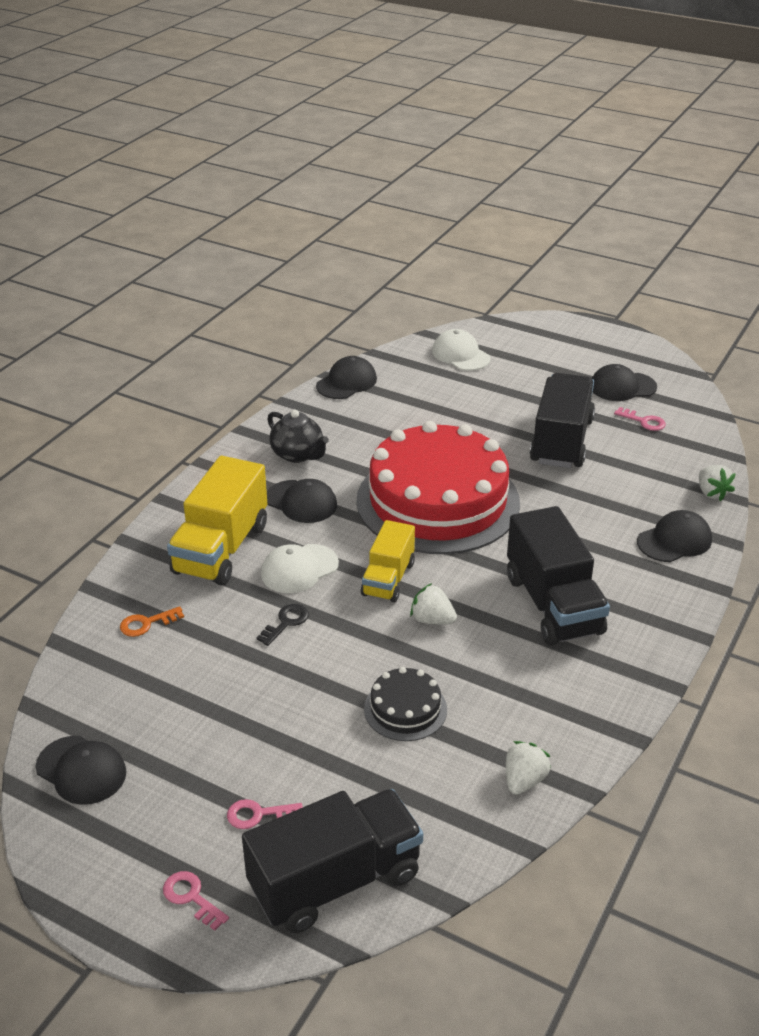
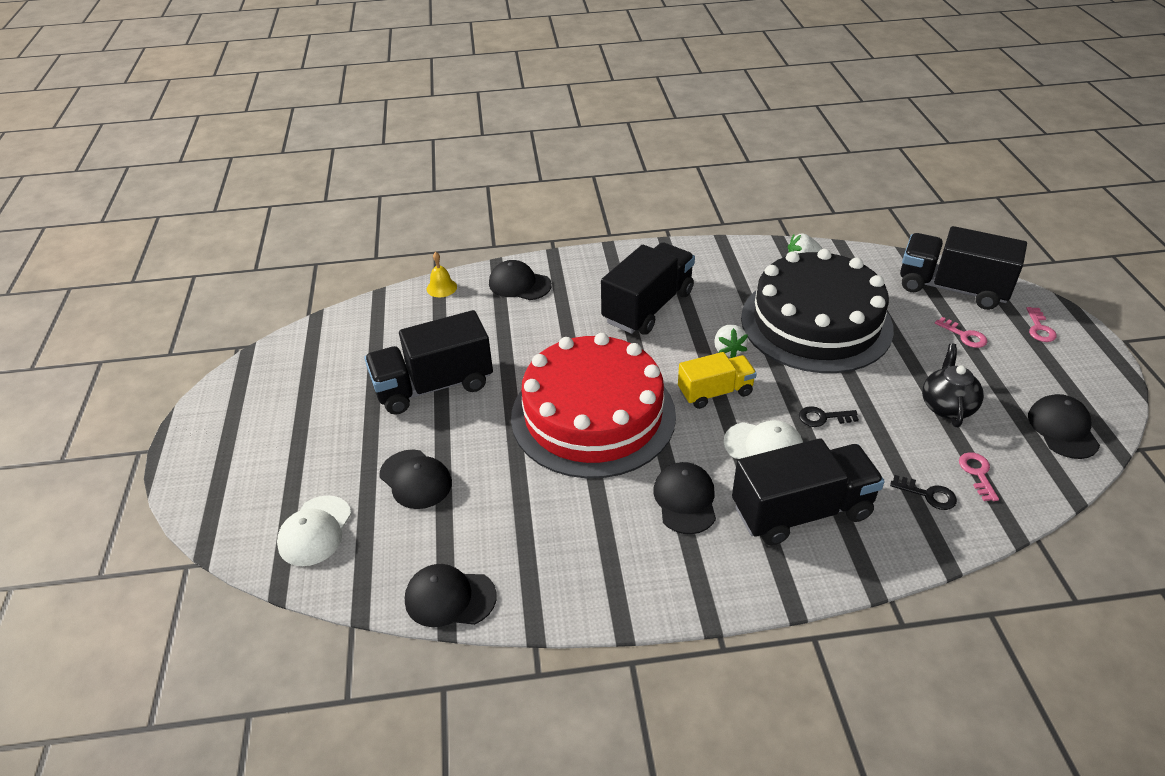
camera: 125 degrees left, 5 degrees up
(146, 623) = (928, 495): orange key -> black key
(221, 549) = (801, 511): yellow truck -> black truck
(298, 454) = (620, 550): black teapot -> black teapot (947, 406)
(405, 709) = (816, 322): black cake -> black cake, size x2.38
(622, 387) = (305, 387): black cap -> black cap (415, 479)
(644, 421) = (360, 353): pink key -> pink key (977, 473)
(712, 493) = (441, 288): white strawberry -> yellow bell

